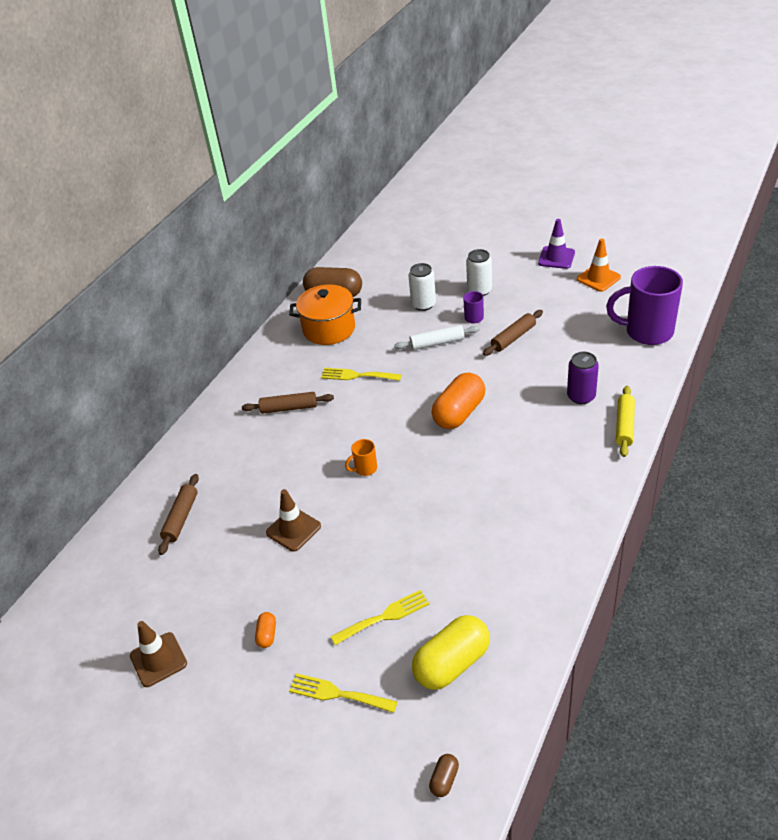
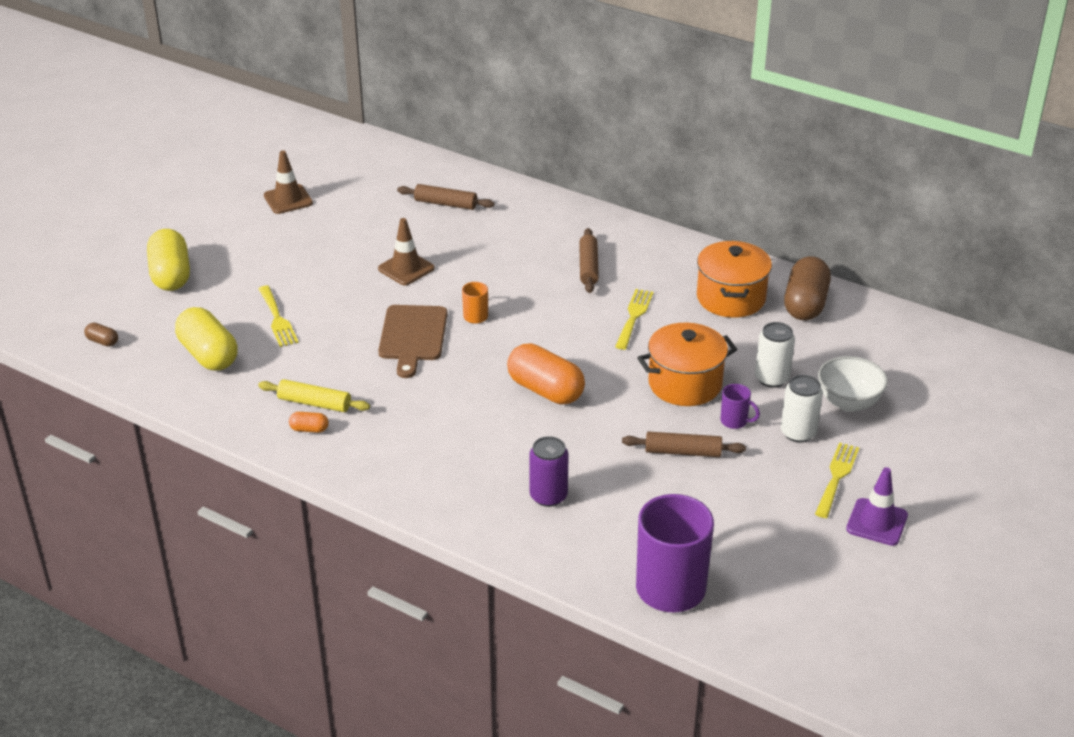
camera: 90 degrees right, 5 degrees down
(267, 635) = (288, 253): orange capsule -> orange capsule (309, 429)
(310, 743) = (171, 275): none -> yellow capsule
(337, 694) = (210, 290): yellow fork -> yellow fork (837, 477)
(400, 506) = (412, 336): none -> brown cutting board
(437, 343) = (685, 384): white rolling pin -> orange pot
(443, 272) = (848, 403): none -> white bowl
(513, 338) = (683, 452): brown rolling pin -> brown rolling pin turned 45 degrees counterclockwise
(598, 278) = (815, 559): orange traffic cone -> none
(624, 426) = (483, 525): yellow rolling pin -> yellow rolling pin (314, 403)

